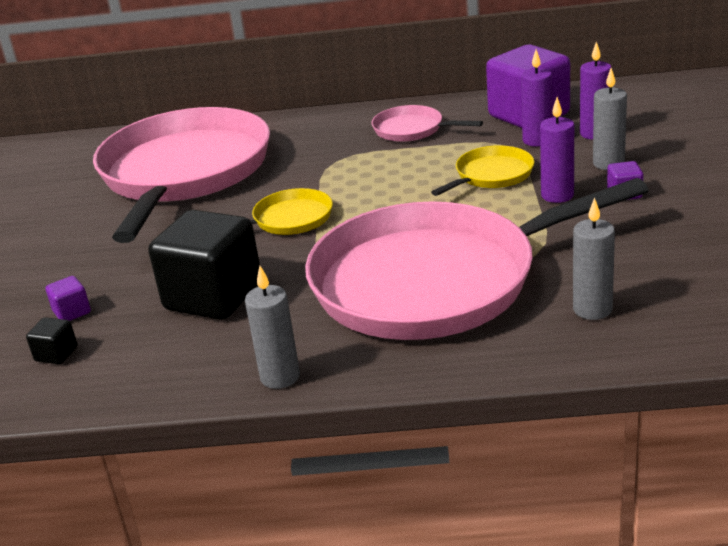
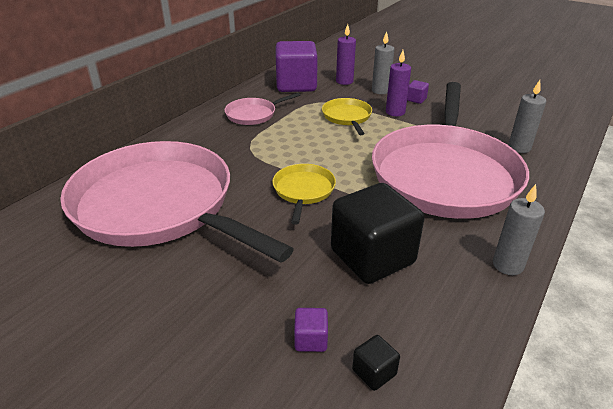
camera: 60 degrees left, 5 degrees up
(537, 140) = (328, 94): purple candle -> none

